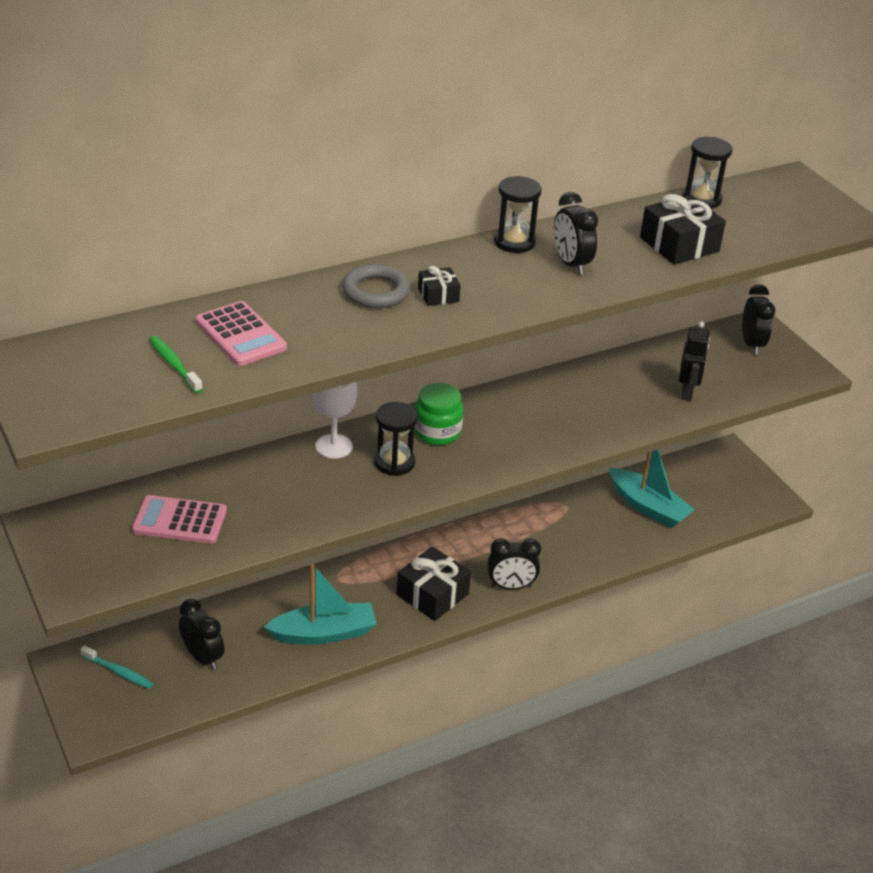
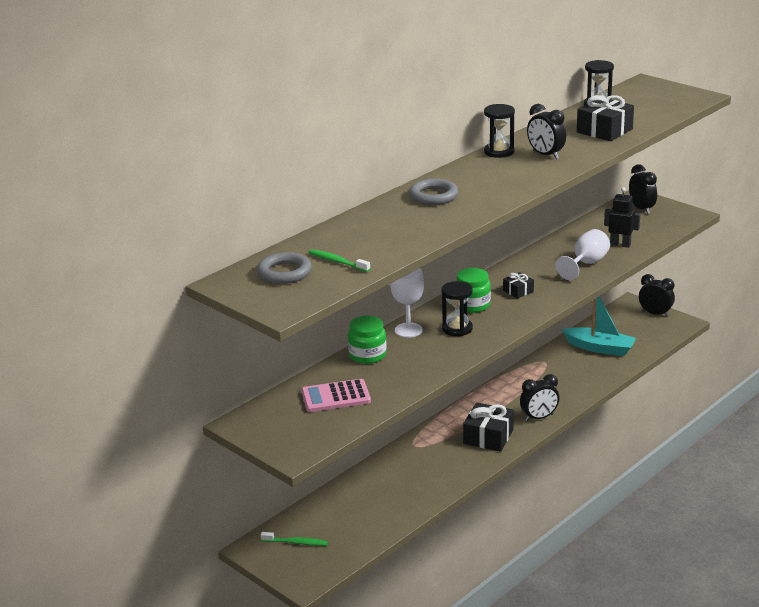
camera: 15 degrees left, 10 degrees down
(98, 362) = (284, 272): none -> grey ring
(118, 672) = (296, 543): turquoise toothbrush -> green toothbrush
(203, 657) = (352, 517): black clock -> black clock (655, 314)
(241, 335) = (366, 237): pink calculator -> none
(259, 469) = (367, 355): none -> green jar
(324, 633) = (428, 479): turquoise boat -> none
(438, 295) = (476, 189): black gift -> black gift (518, 291)
(623, 410) = (586, 264): none -> white goblet
(687, 392) = (620, 244): black robot -> black robot turned 60 degrees counterclockwise

